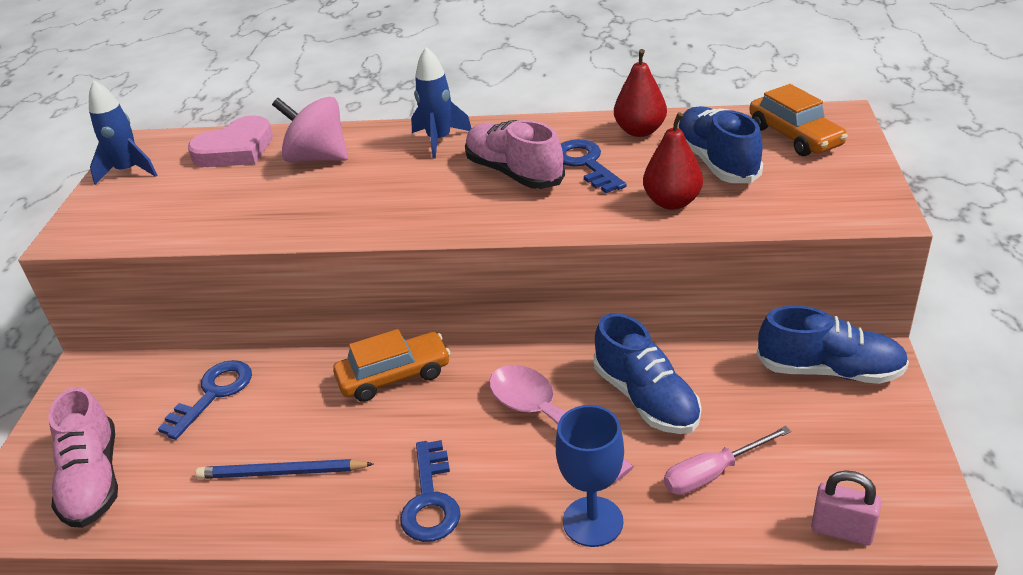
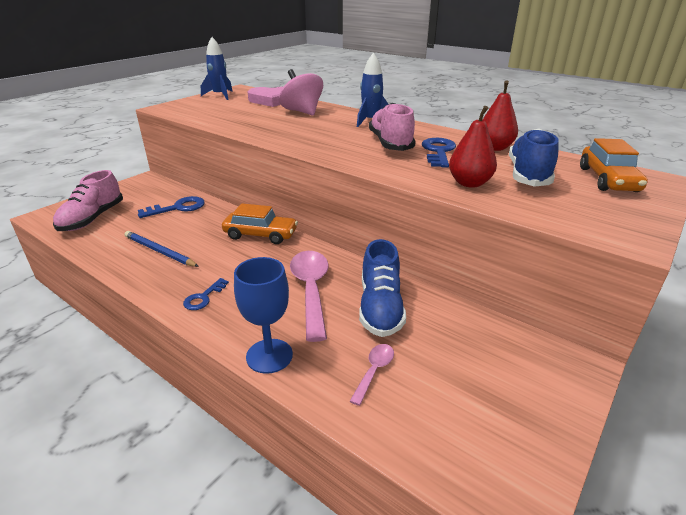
camera: 30 degrees right, 5 degrees down
(430, 500) = (203, 297): blue key -> blue key, size x0.62
(712, 473) = (374, 371): pink screwdriver -> pink spoon
(829, 370) = (531, 353): blue shoe -> none
(842, 530) = (428, 463): pink padlock -> none

